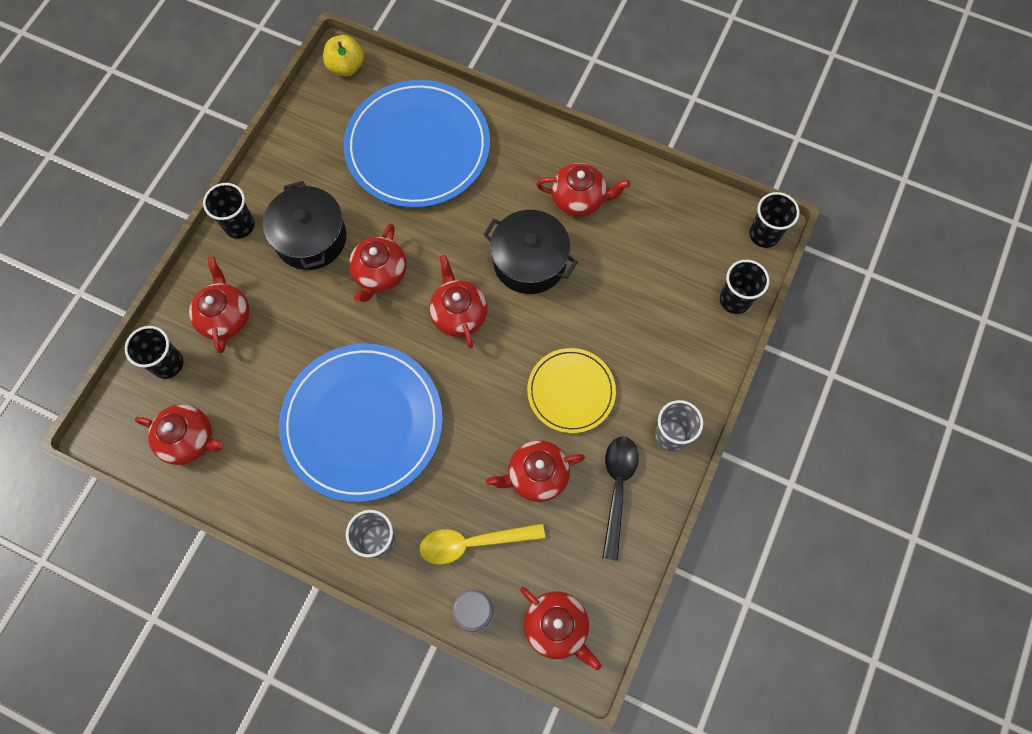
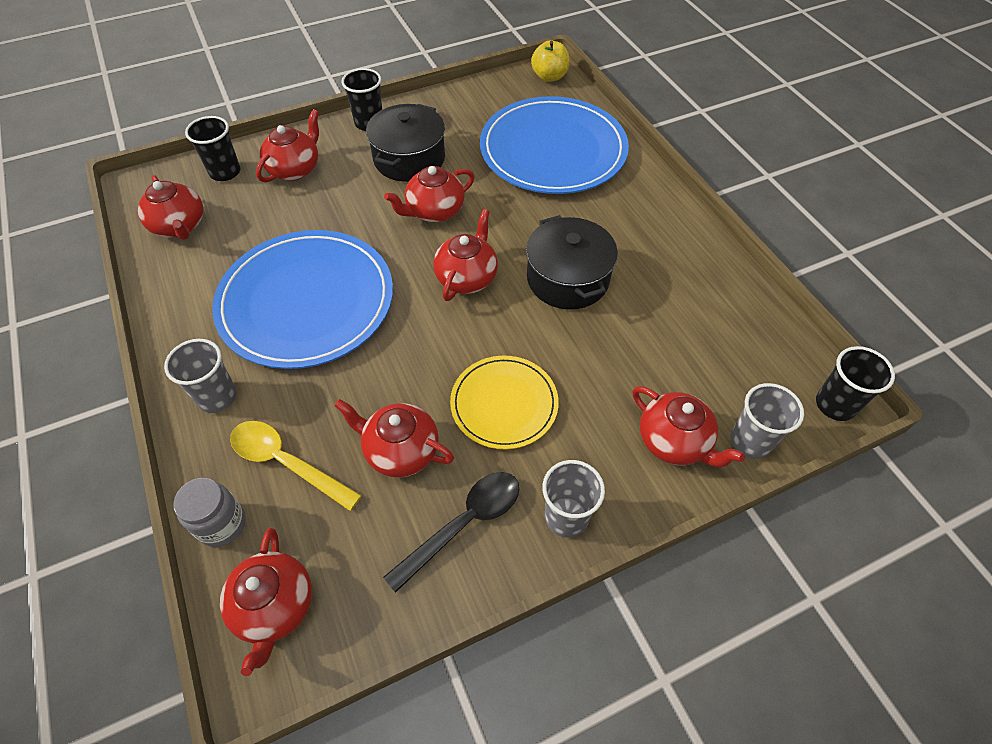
camera: 40 degrees right, 15 degrees down
(579, 199) = (659, 261): red teapot -> red teapot (674, 441)
(735, 300) = (750, 441): black cup -> grey cup

